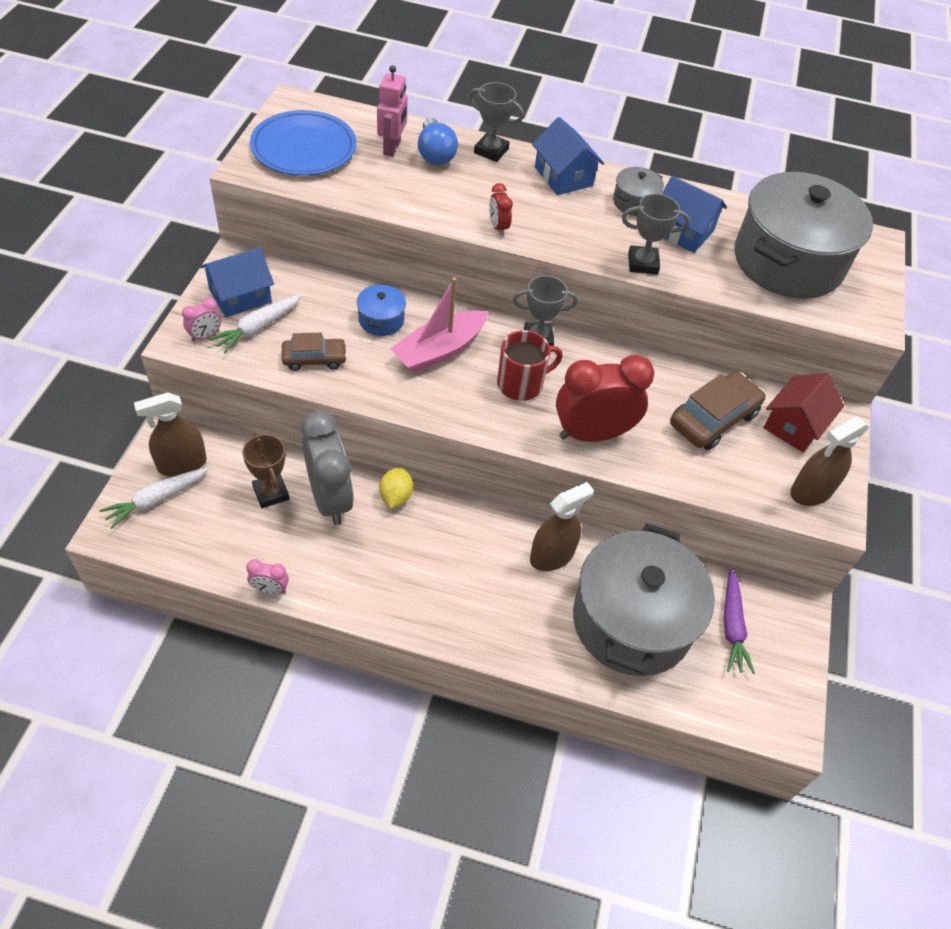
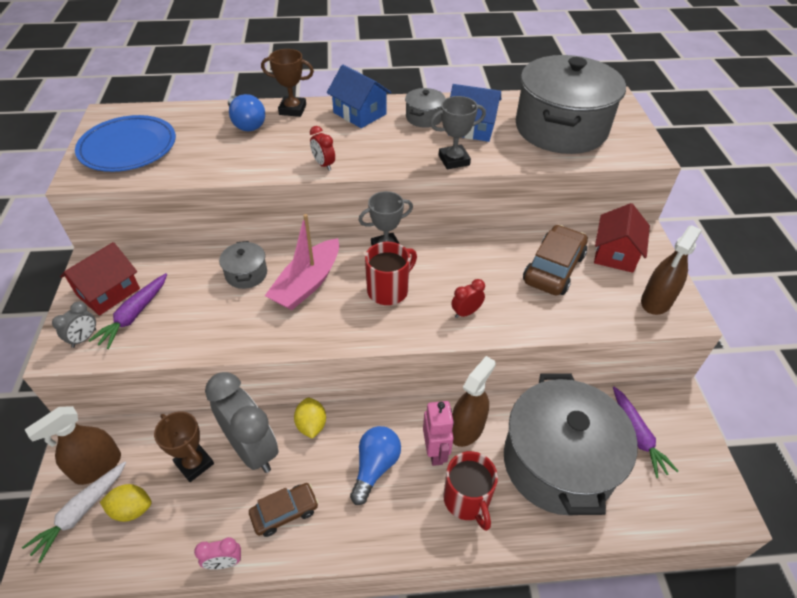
camera: 15 degrees left, 5 degrees down
(202, 513) = (132, 509): none -> yellow lemon
(205, 335) = (84, 338): pink clock -> grey clock
(240, 296) = (108, 292): blue house -> red house
(258, 328) = (134, 315): white carrot -> purple carrot
(314, 359) = (197, 327): brown car -> brown car (285, 512)
(381, 320) = (246, 274): blue pot -> grey pot
(392, 148) = (208, 128): pink robot -> pink robot (435, 452)
(443, 558) = (375, 467): none -> blue light bulb
(491, 151) = (292, 110): grey trophy -> brown trophy
(521, 620) = (467, 500): none -> red mug
(592, 434) = (466, 312): red clock -> red clock, size x0.44

